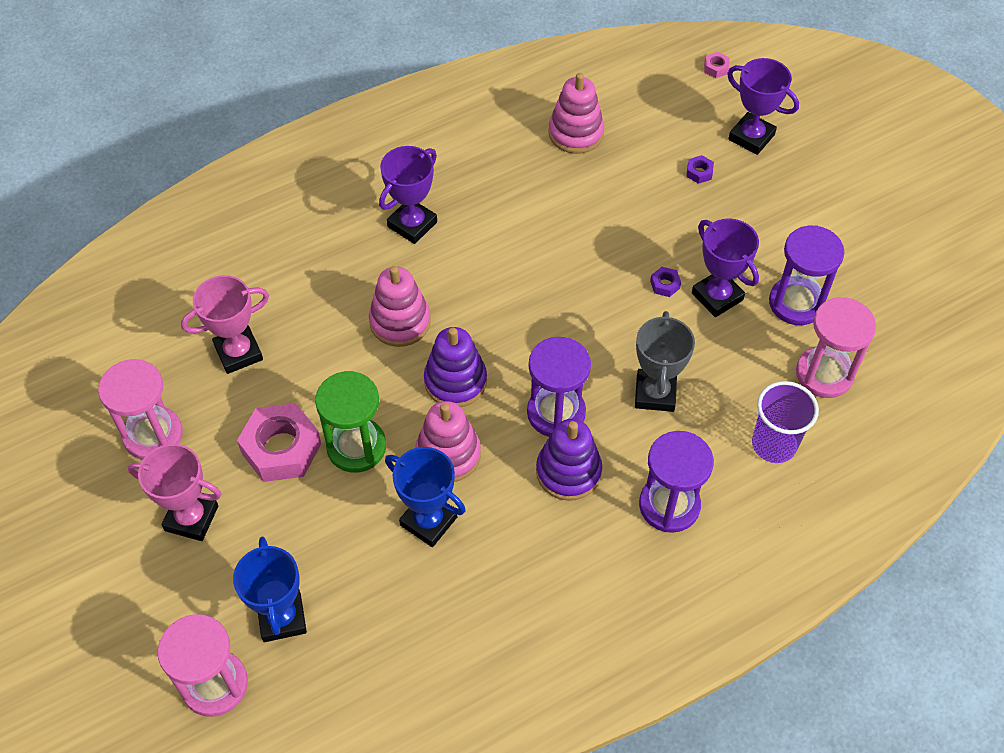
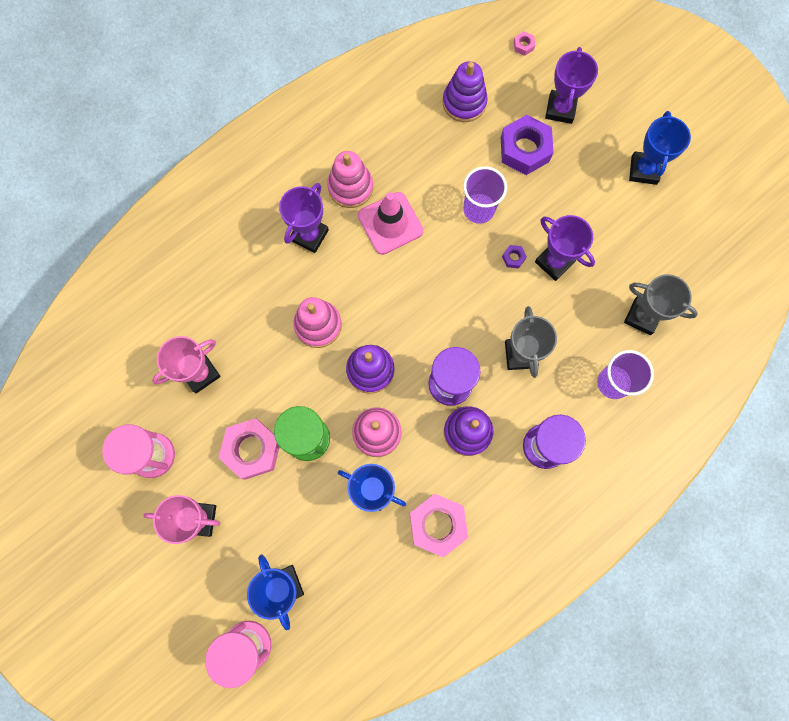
camera: 10 degrees left, 20 degrees up
(506, 577) = (437, 524): none -> pink nut
(515, 226) = (390, 223): none -> pink traffic cone
(575, 133) = (422, 127): pink stacking toy -> pink stacking toy (350, 187)
(630, 227) = (478, 209): none -> purple cup
(632, 115) = (464, 102): none -> purple stacking toy
(699, 172) = (524, 149): purple nut -> purple nut, size x2.39
(751, 137) = (560, 109): purple trophy -> purple trophy turned 75 degrees clockwise
(796, 303) = (614, 257): purple hourglass -> none
(824, 374) = (642, 316): pink hourglass -> grey trophy
(848, 214) = (644, 170): none -> blue trophy

